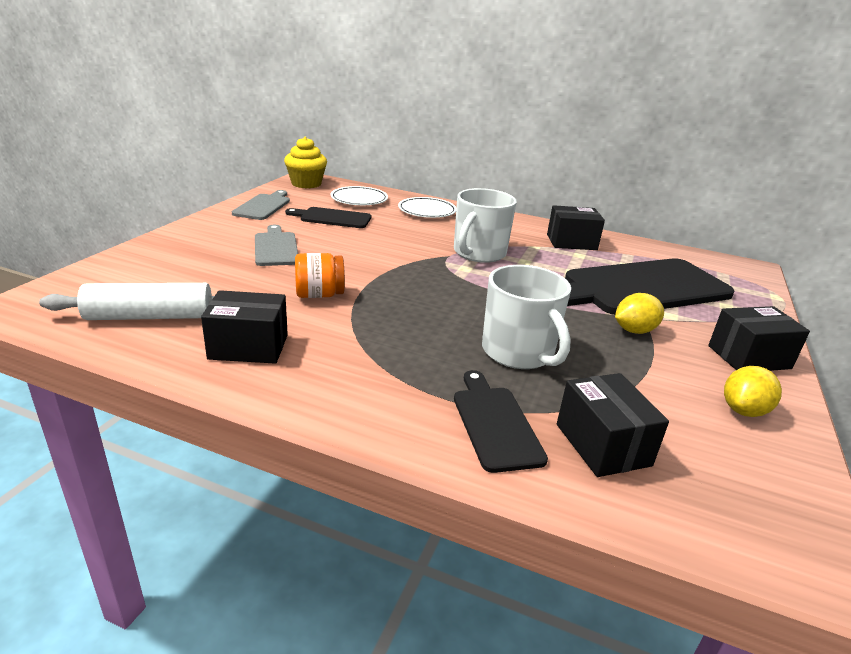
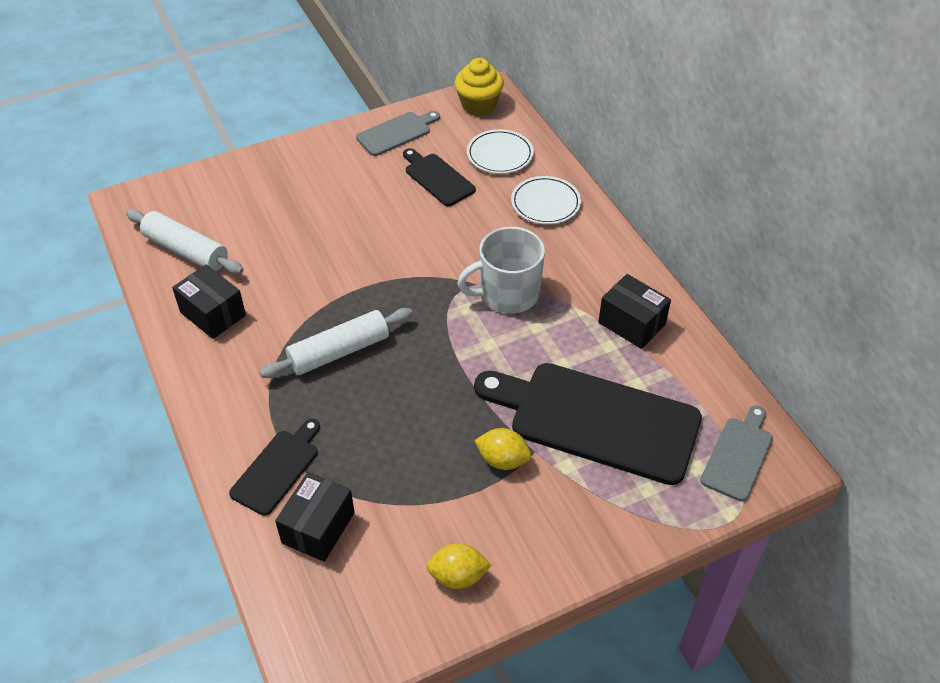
camera: 45 degrees right, 20 degrees up
(275, 247) = (342, 204): grey cutting board -> grey cutting board (738, 455)
(319, 295) = (311, 282): orange jar -> none
(413, 324) = (339, 352): none -> white rolling pin
(519, 352) = (376, 424): white mug -> none
(749, 357) = (556, 545): black box -> none

